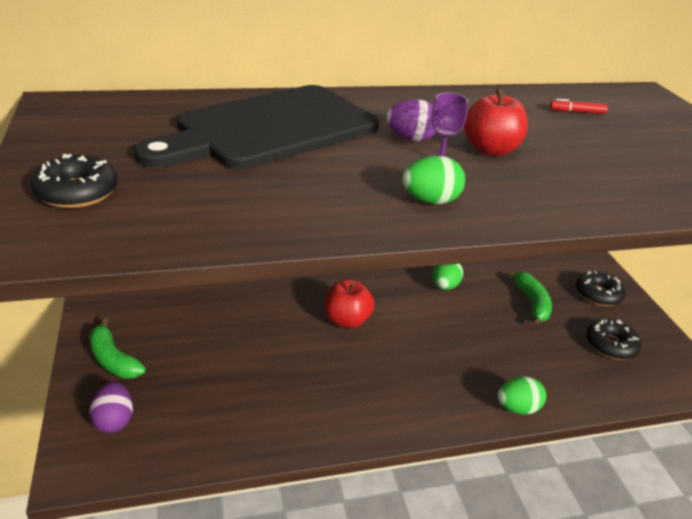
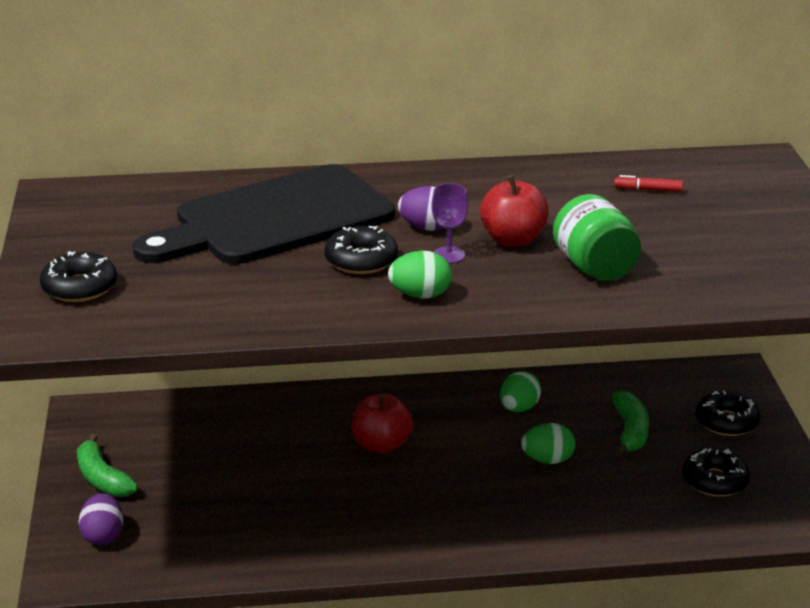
camera: 10 degrees right, 5 degrees down
(361, 167) = (361, 260): none -> black donut
(517, 408) = (564, 542): green egg -> green egg (547, 460)
(575, 175) = (594, 267): none -> green jar

